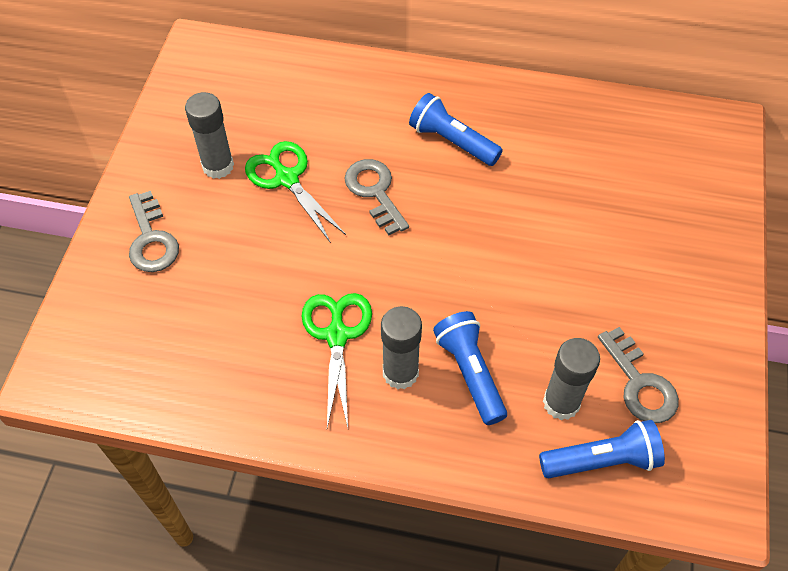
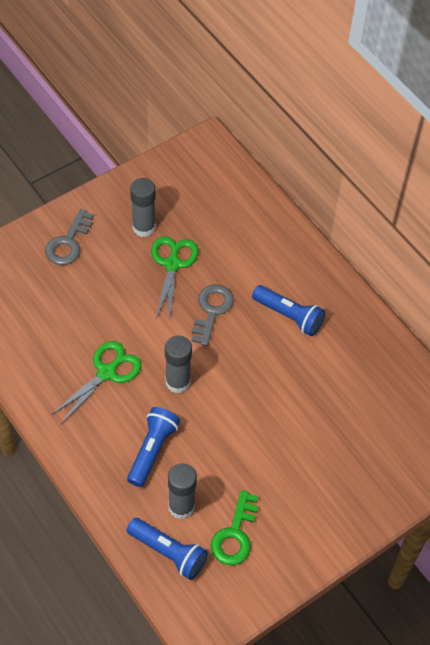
camera: 40 degrees right, 0 degrees up
(400, 373) = (117, 419): grey glue stick -> grey glue stick (177, 382)
(452, 141) = (289, 316): blue flashlight -> blue flashlight turned 135 degrees clockwise
(639, 383) = (235, 534): grey key -> green key

